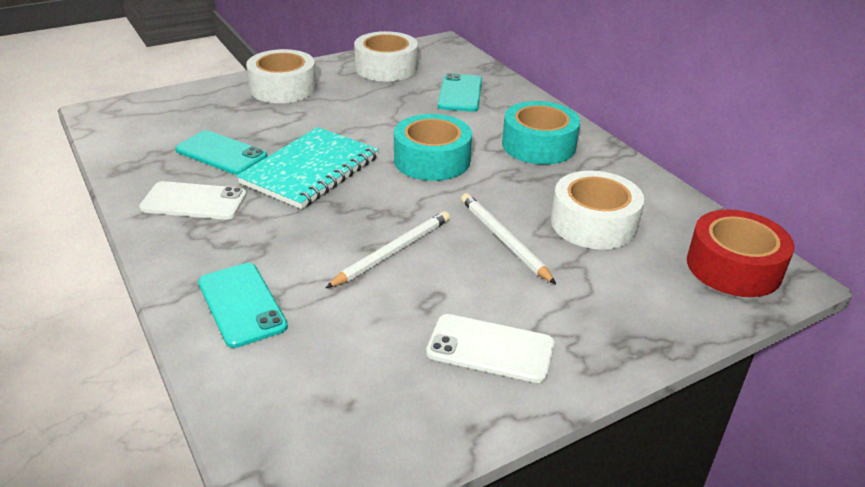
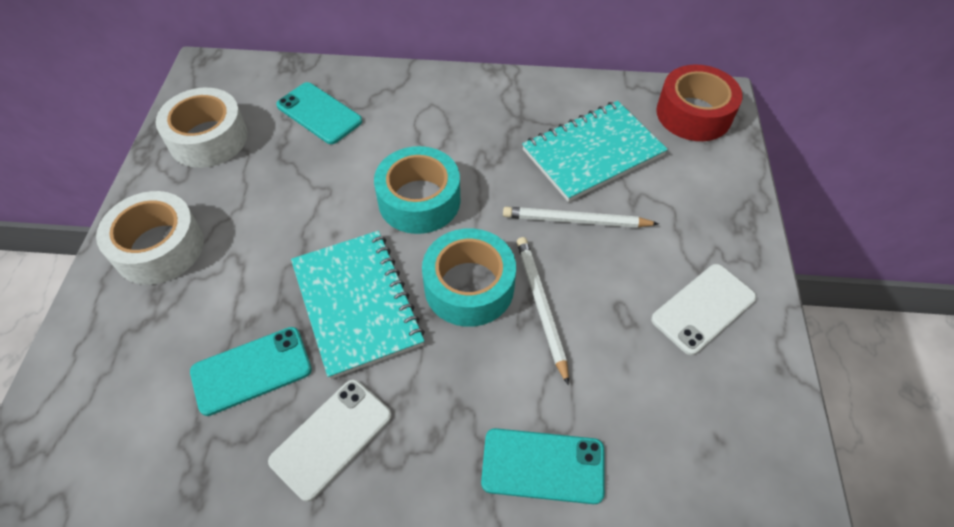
camera: 55 degrees left, 20 degrees up
(538, 145) = (457, 116): turquoise tape -> turquoise tape (469, 286)
(593, 223) = (593, 153): white tape -> turquoise notebook

